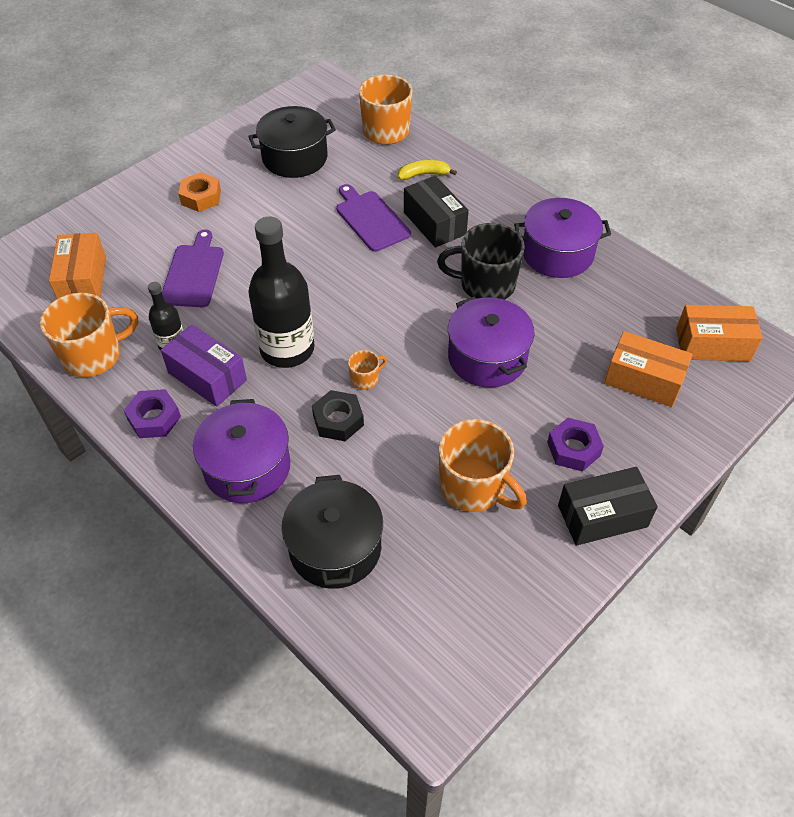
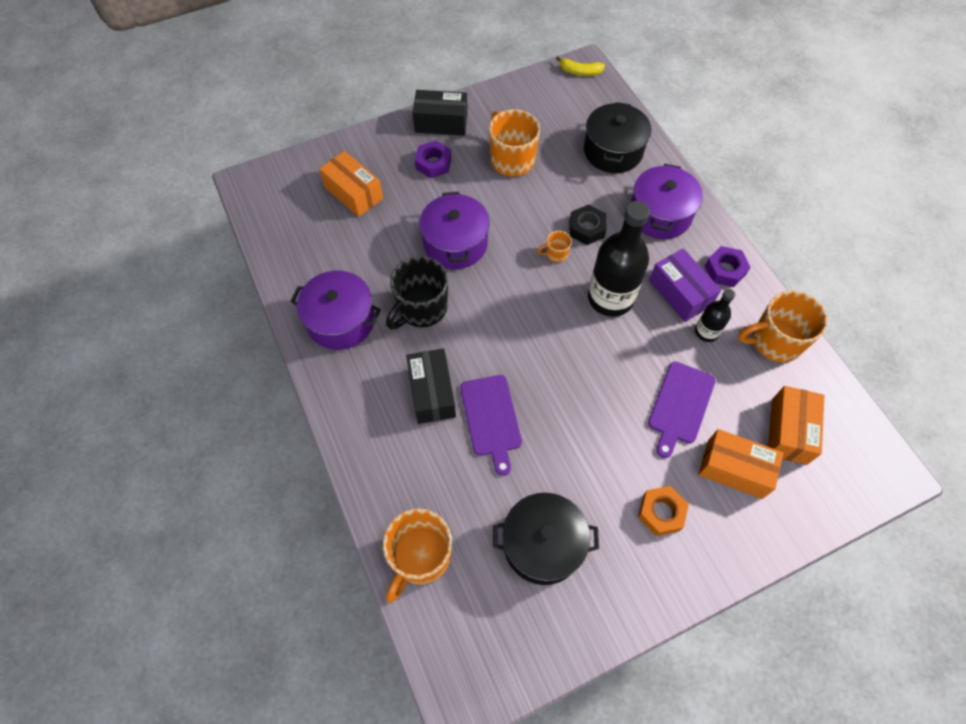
camera: 160 degrees left, 10 degrees up
(423, 174) = (411, 465): yellow banana -> yellow banana (580, 72)
(485, 284) = (421, 308): black mug -> black mug turned 105 degrees clockwise
(712, 344) = (283, 203): orange box -> orange box (734, 469)

